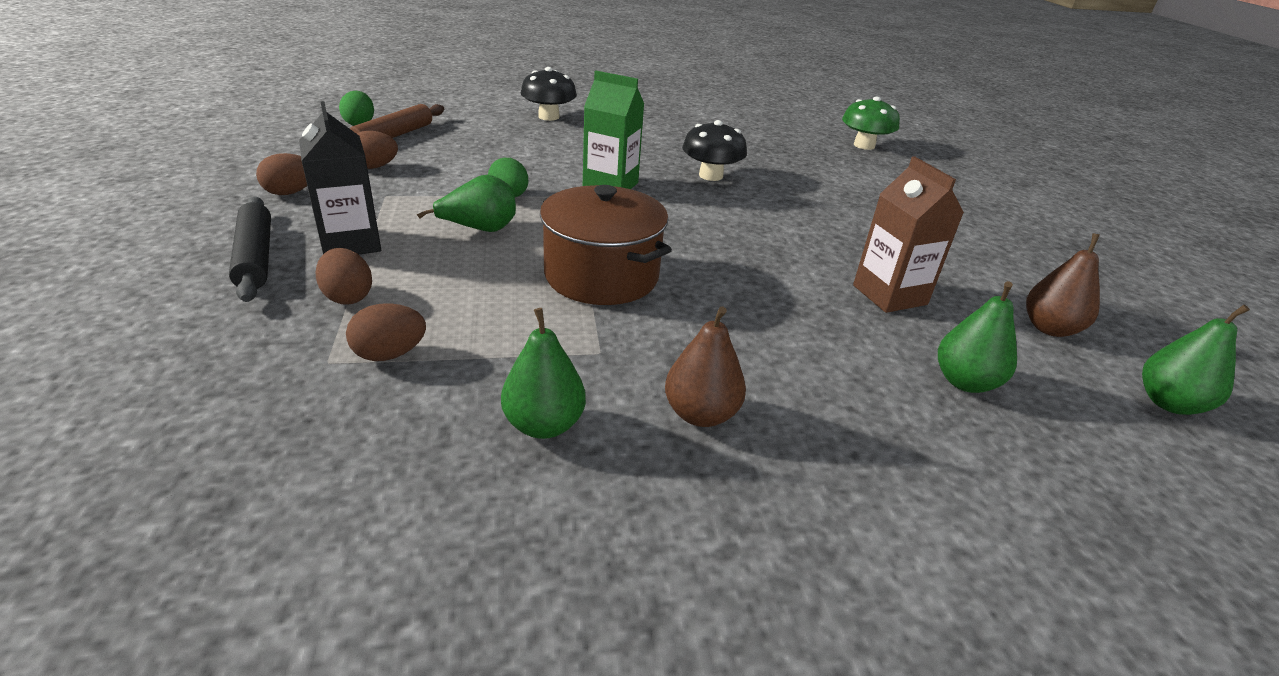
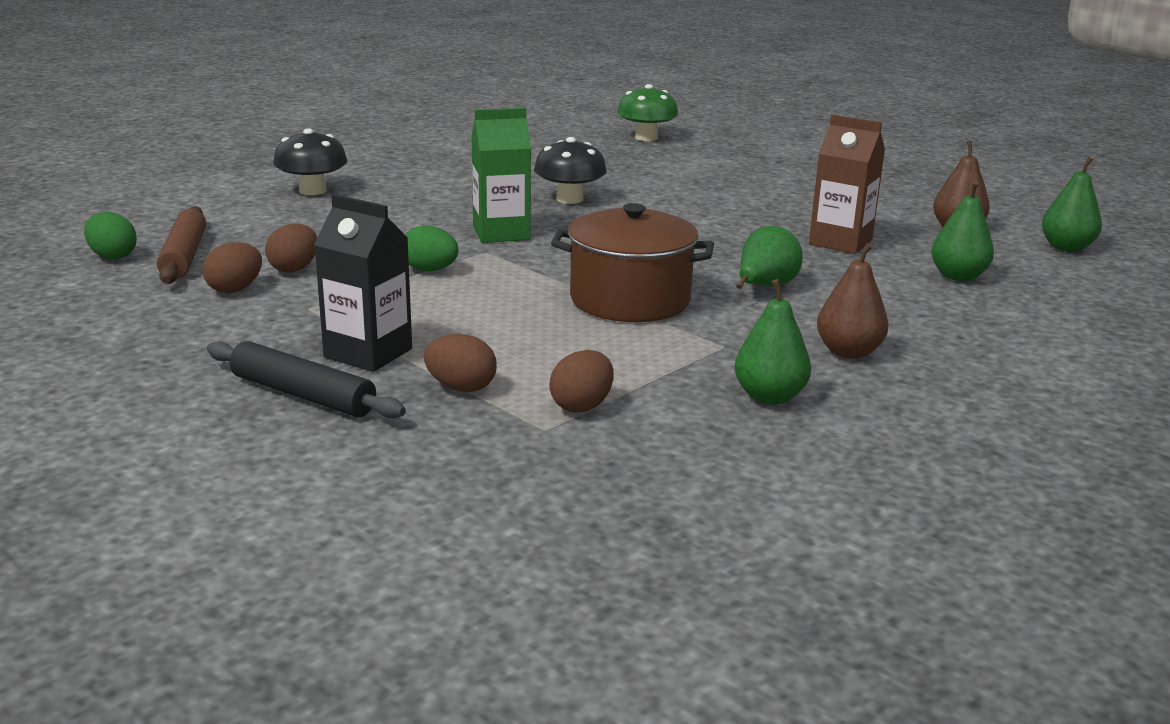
camera: 35 degrees left, 10 degrees down
(290, 193) = (200, 338): brown egg -> brown egg (294, 269)
(479, 229) = (461, 303): green pear -> green pear (764, 288)

